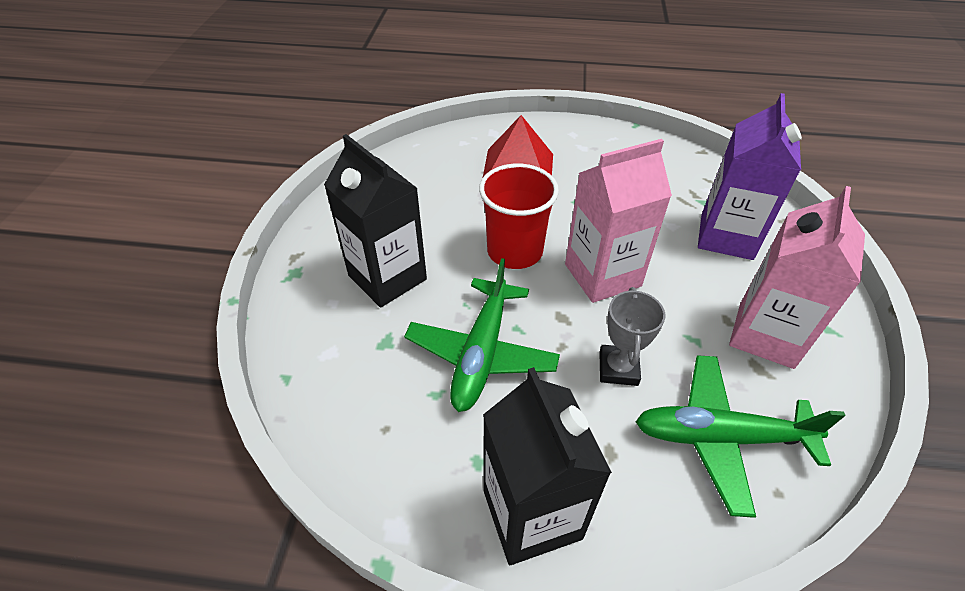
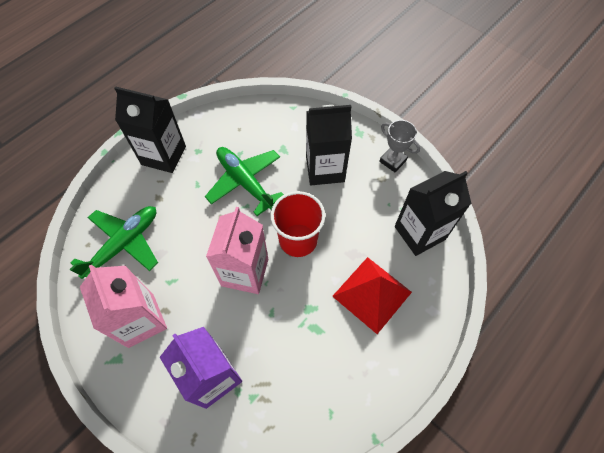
camera: 125 degrees right, 15 degrees up
(414, 166) = (419, 233): none -> black carton
(618, 368) = (188, 232): grey trophy -> grey trophy (392, 161)

